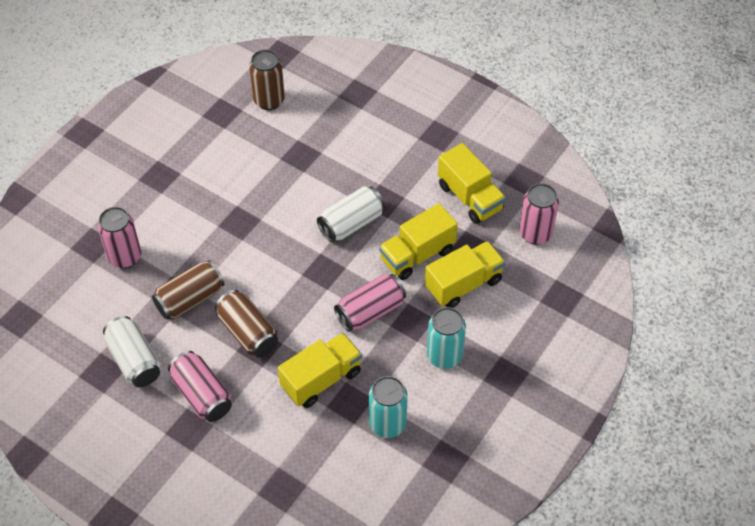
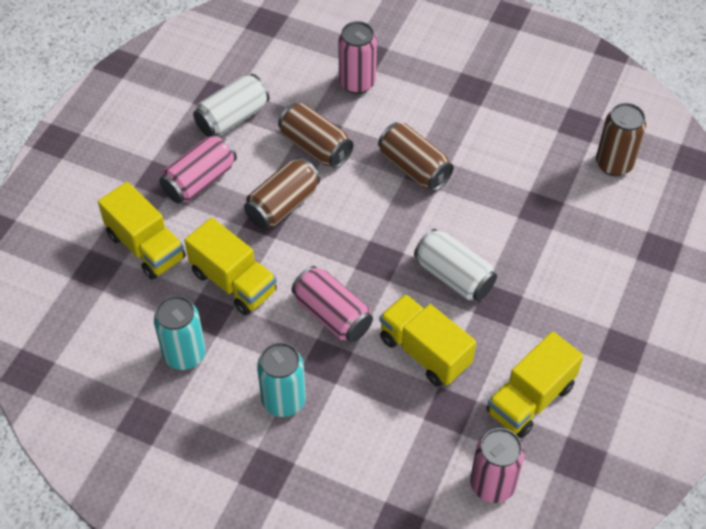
camera: 80 degrees right, 0 degrees up
(235, 231) = (414, 168): none -> brown can
(463, 284) = (392, 408): yellow truck -> yellow truck (146, 247)

